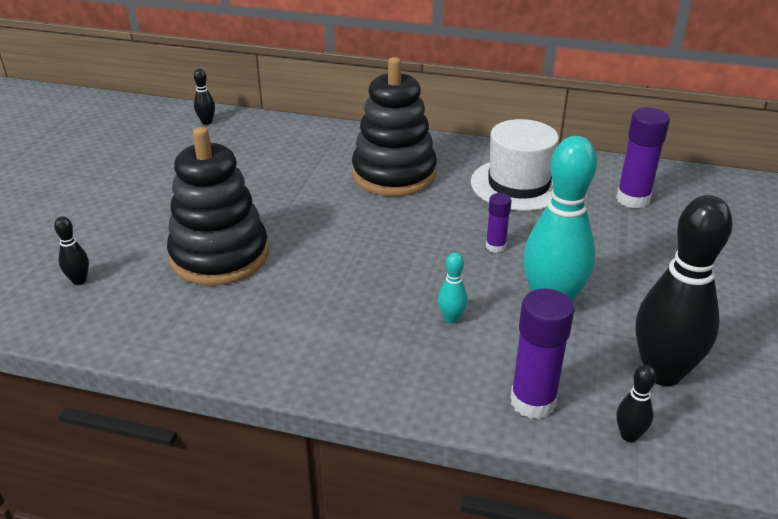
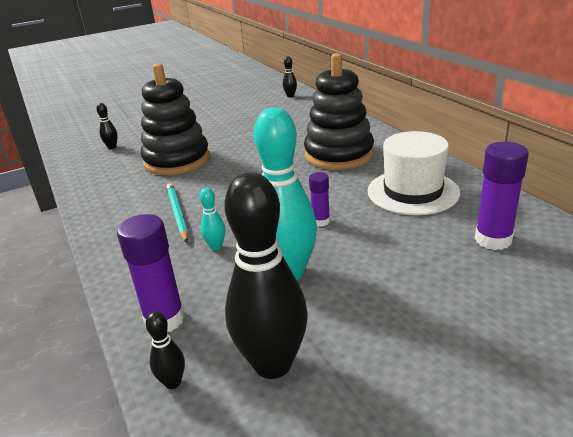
camera: 50 degrees right, 5 degrees down
(347, 311) = (177, 214): none -> turquoise pencil

